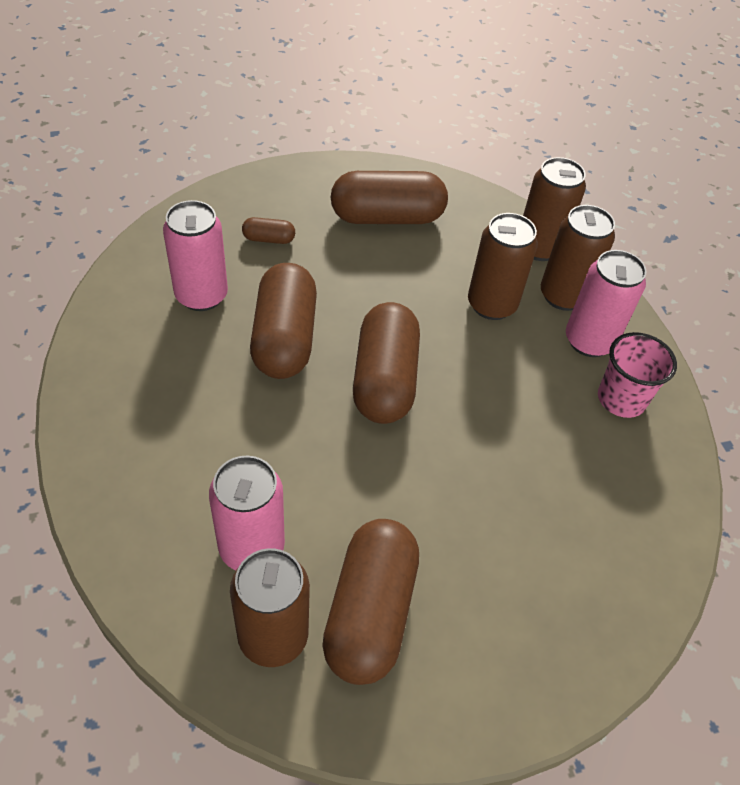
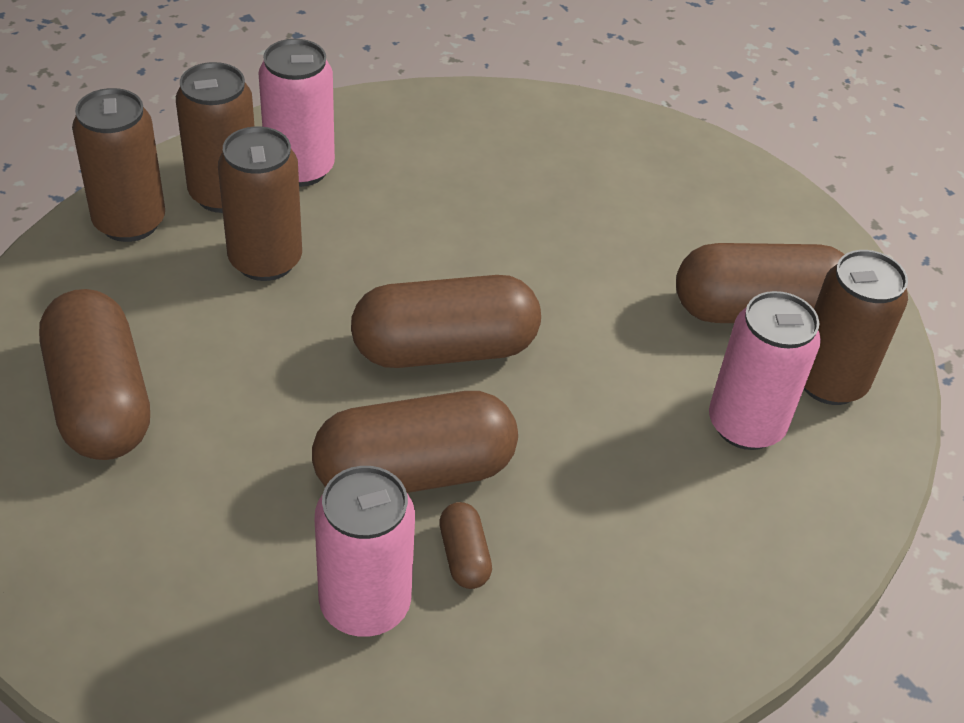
camera: 105 degrees left, 5 degrees down
(269, 239) = (198, 548): brown capsule -> brown capsule (464, 556)
(621, 399) = (385, 142): pink cup -> none

